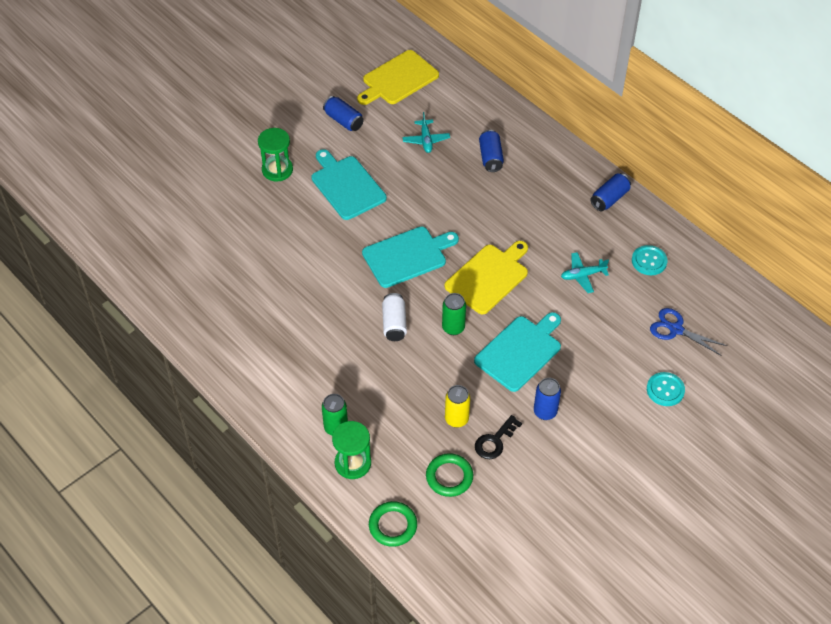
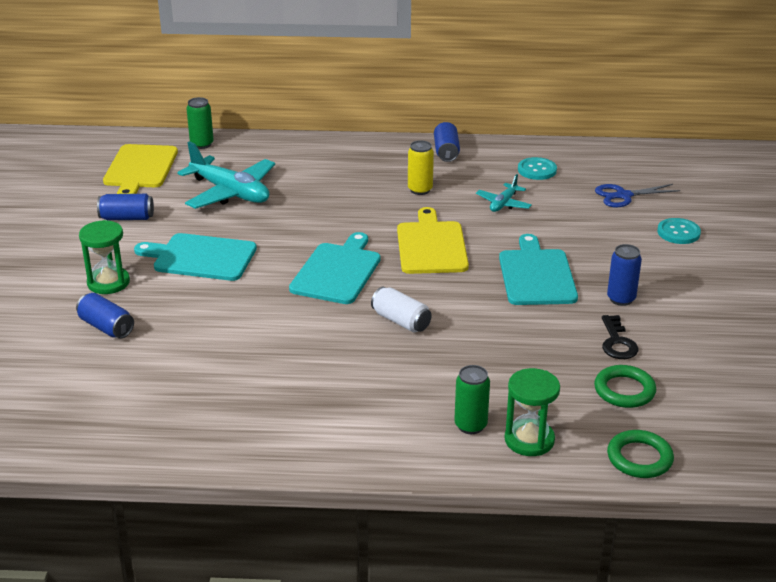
camera: 45 degrees left, 20 degrees down
(426, 140) = (230, 193): turquoise plane -> turquoise plane, size x1.96
(453, 327) = (457, 293): green can -> green can (202, 144)
(456, 419) = (563, 349): yellow can -> yellow can (420, 190)
(491, 157) = (308, 175): blue can -> blue can (106, 327)

